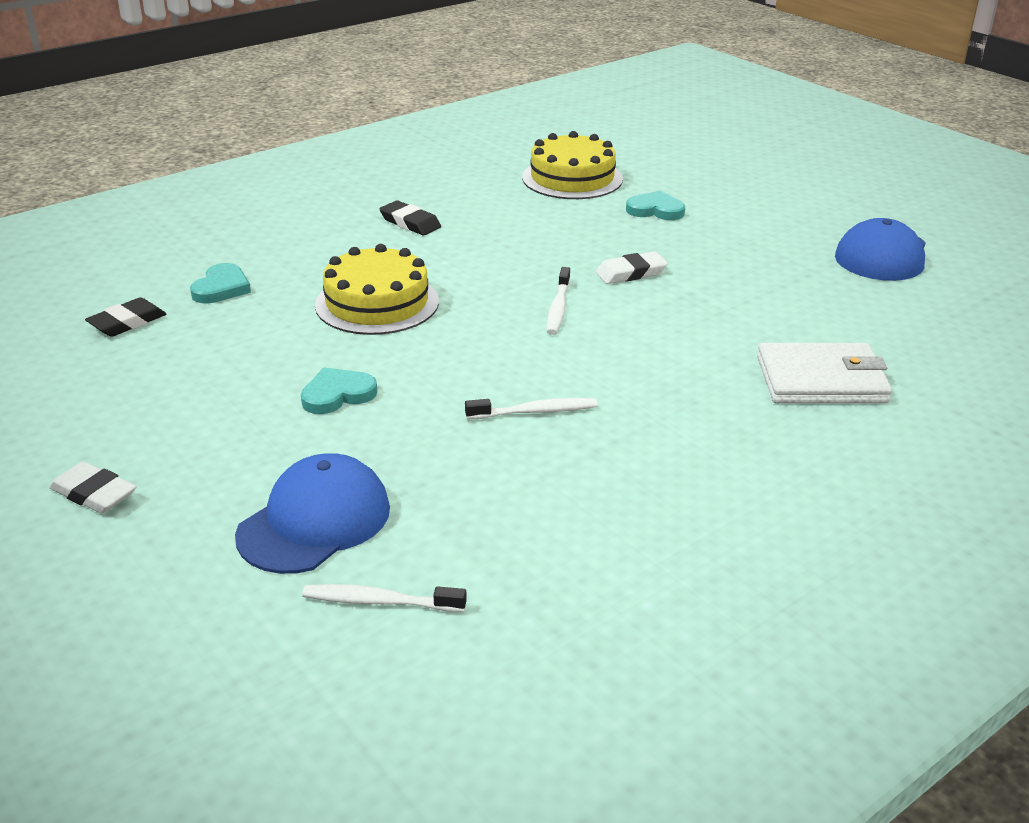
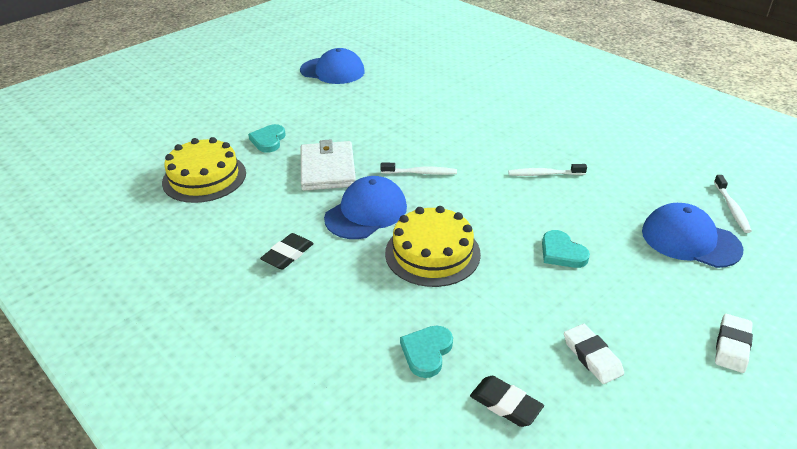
camera: 95 degrees left, 5 degrees up
(221, 288) = (426, 352): turquoise heart -> turquoise heart turned 75 degrees counterclockwise
(474, 267) = (366, 212): none -> blue cap
(535, 412) = (544, 174): white toothbrush -> white toothbrush turned 75 degrees counterclockwise
(631, 273) = (367, 148): white eraser -> white eraser (592, 356)
(821, 380) = (476, 93): white wallet -> white wallet (328, 169)

